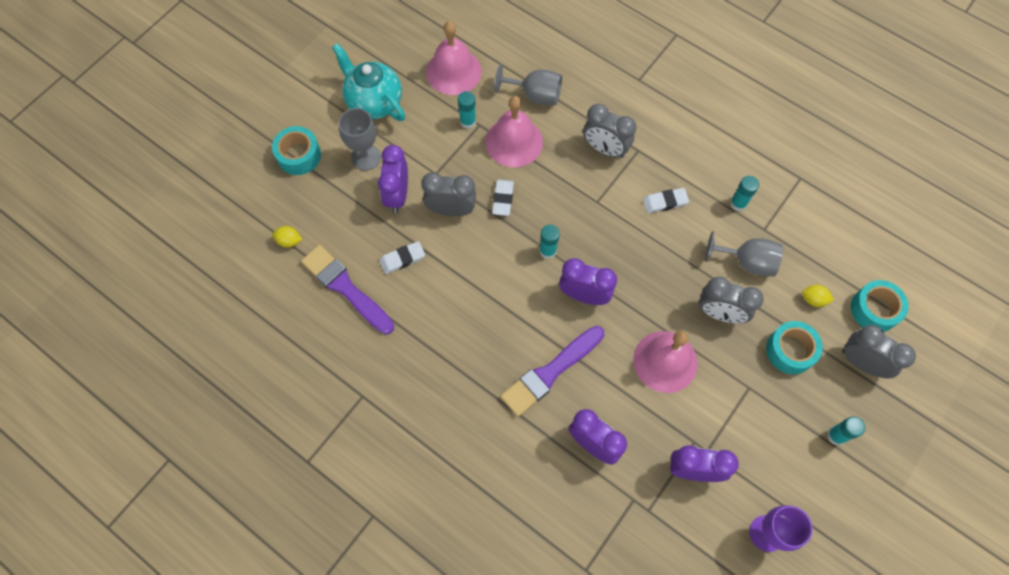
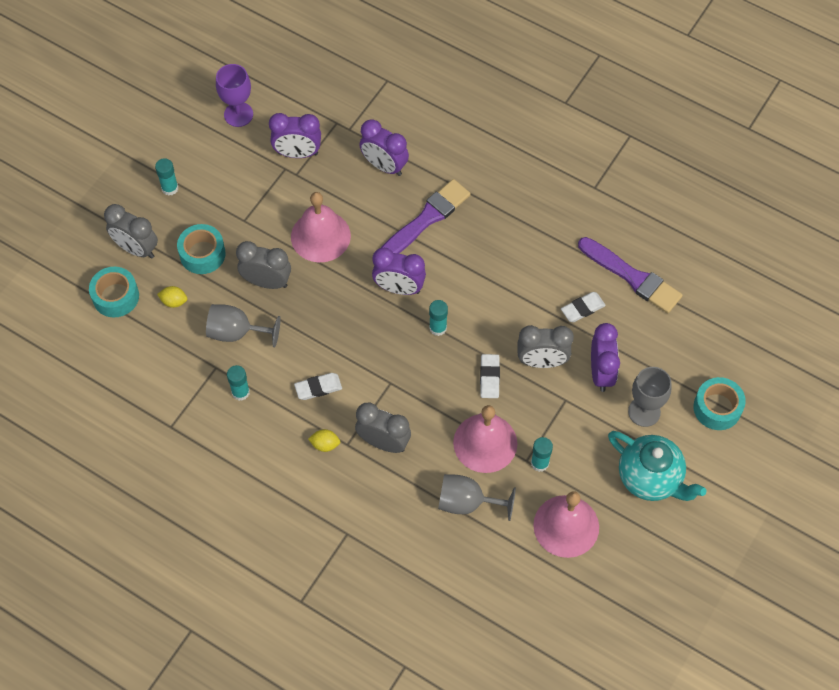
camera: 175 degrees right, 5 degrees down
(289, 241) = (700, 317): yellow lemon -> yellow lemon (325, 444)

